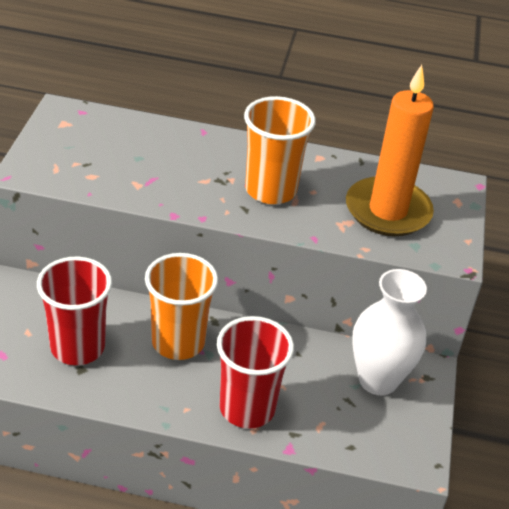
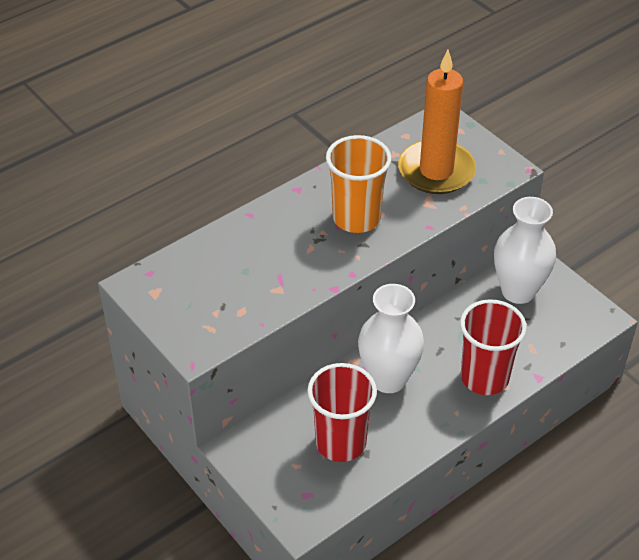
camera: 45 degrees left, 5 degrees up
(178, 342) = (388, 379): orange cup -> white vase

